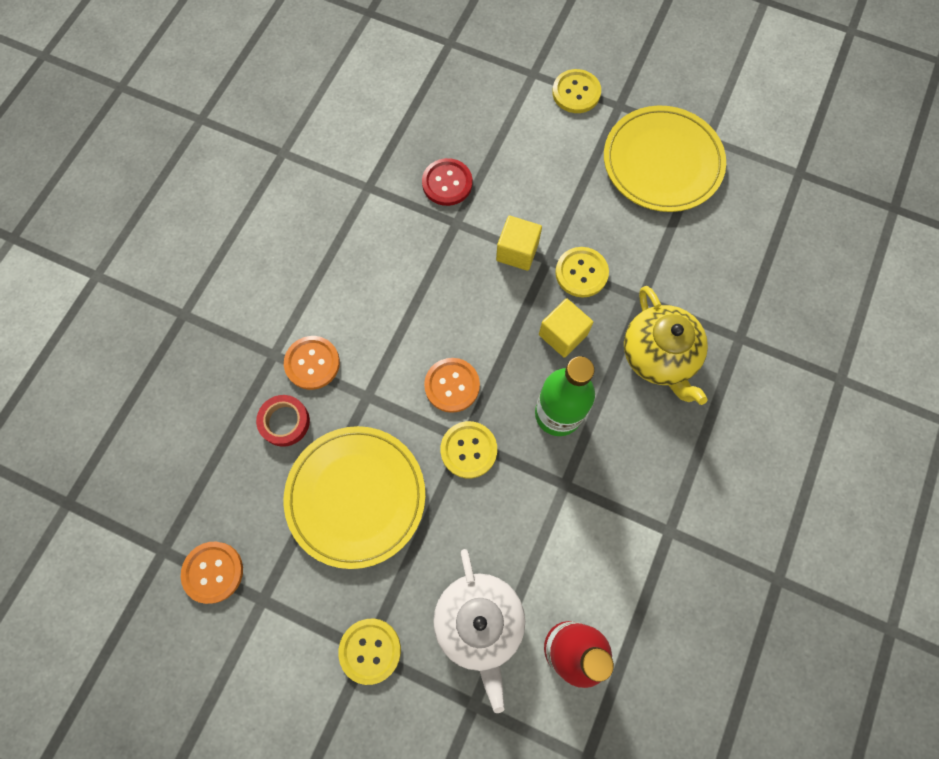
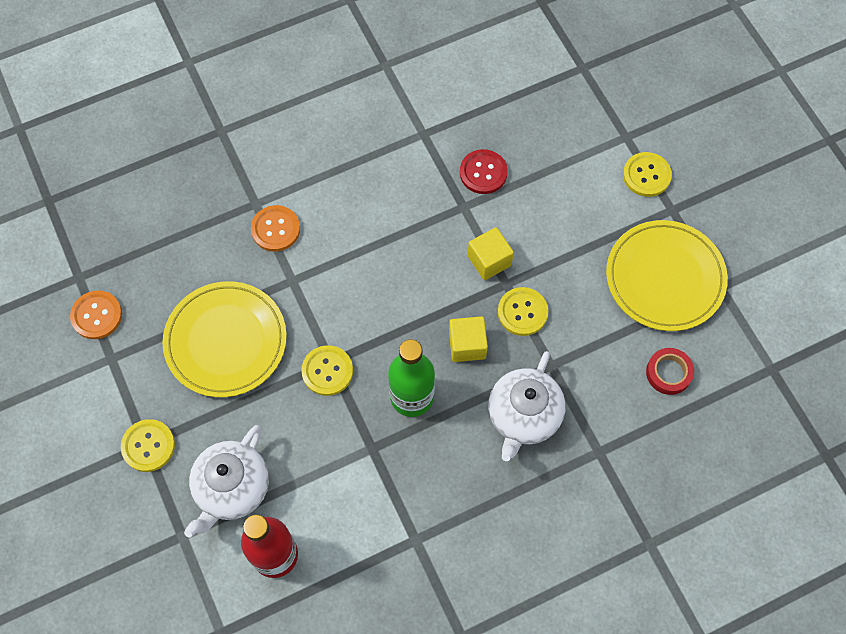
camera: 40 degrees right, 5 degrees down
(284, 422) = (223, 254): red tape -> red tape (668, 373)
(452, 385) = (356, 318): orange button -> none
(659, 356) = (523, 416): yellow teapot -> white teapot

